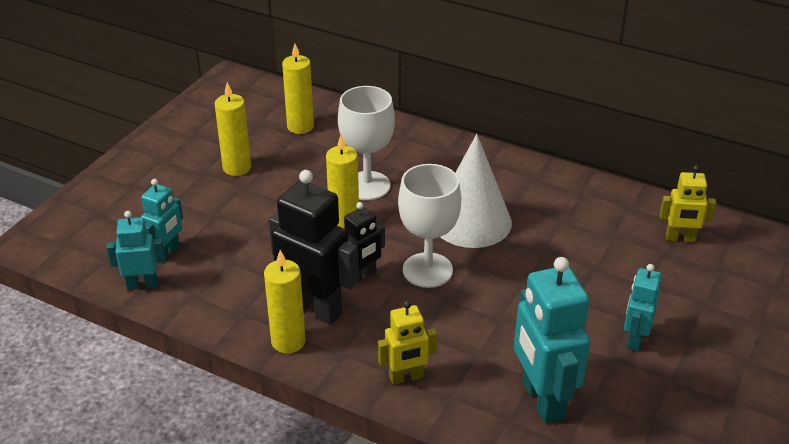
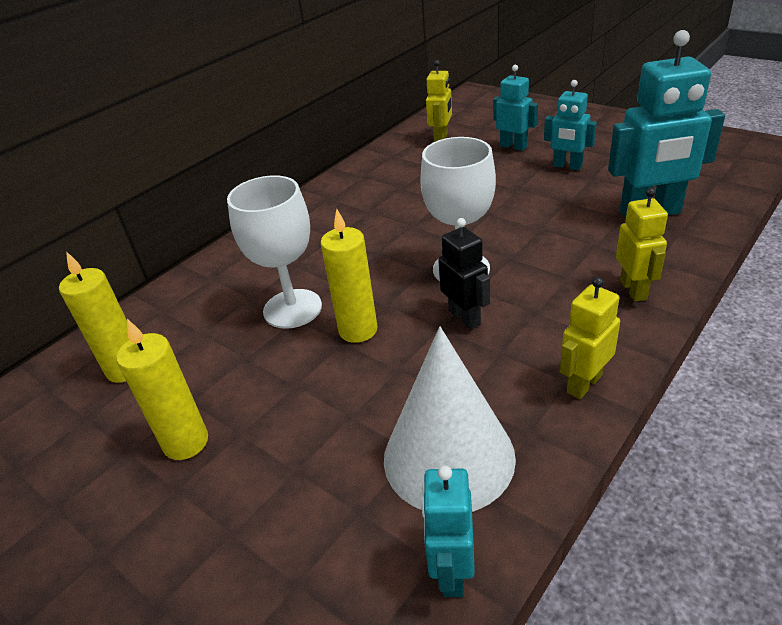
camera: 75 degrees left, 0 degrees up
(167, 252) = (372, 535): turquoise robot -> turquoise robot (513, 146)
(288, 341) = (583, 384): yellow candle -> yellow robot
(315, 308) = (520, 358): black robot -> none
(471, 221) = (386, 237): white cone -> white cone (448, 457)

